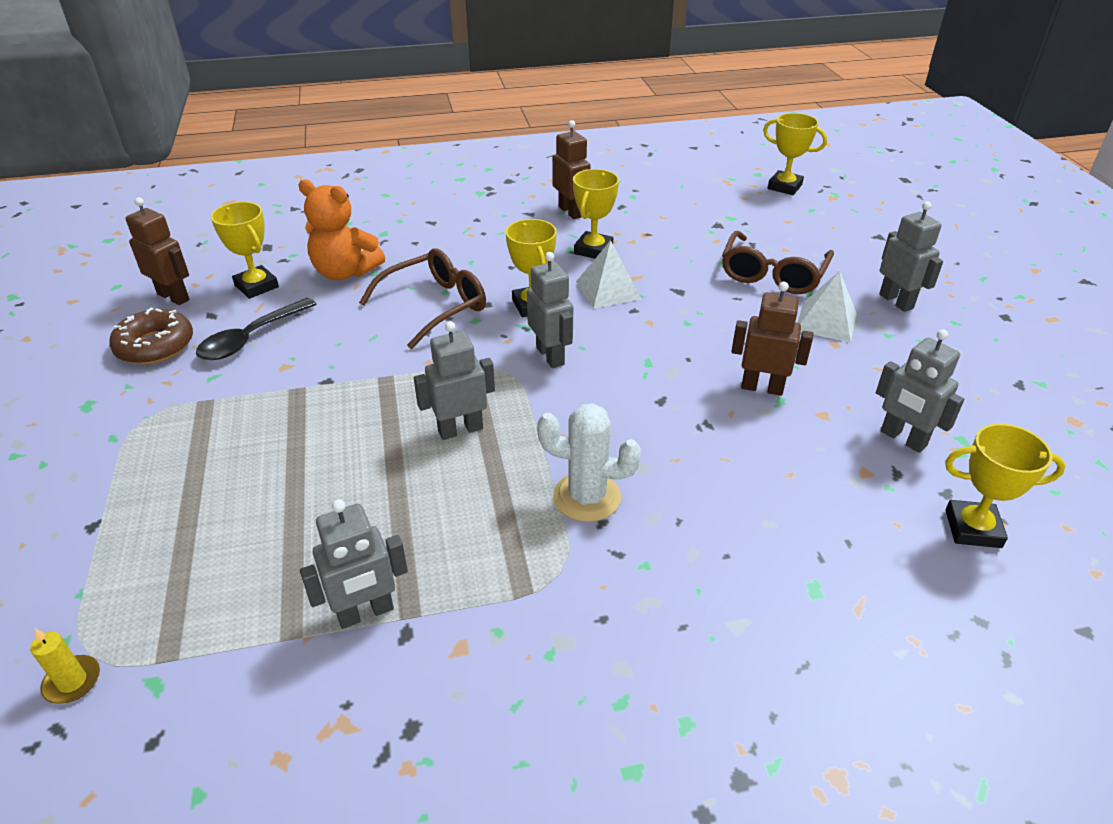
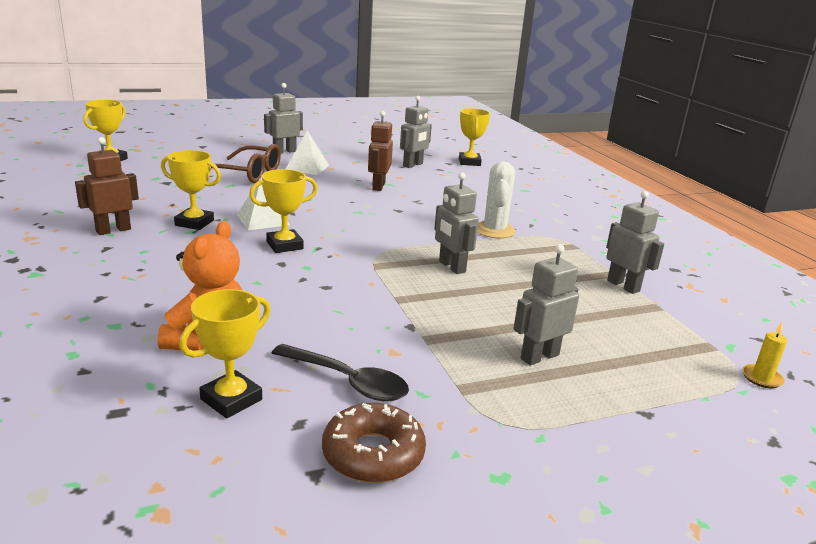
camera: 100 degrees left, 15 degrees down
(174, 297) = (251, 470): brown robot -> none
(435, 306) = (284, 285): brown glasses -> none
(550, 356) = (356, 239): grey robot -> grey robot (539, 356)

